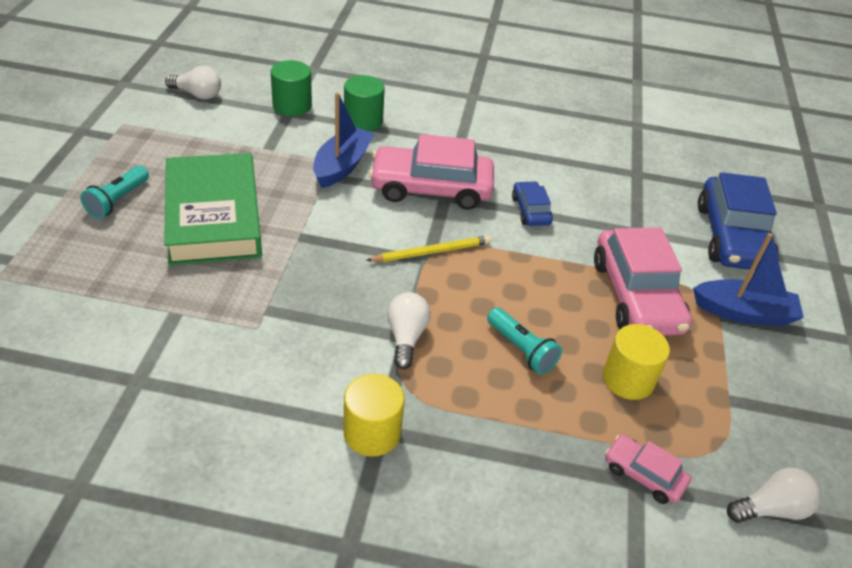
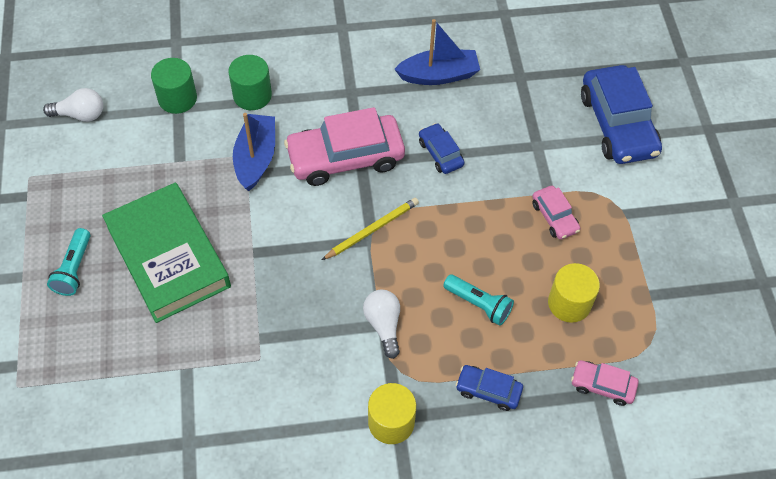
camera: 15 degrees left, 15 degrees up
(500, 436) = (488, 390): none -> blue car
(636, 296) = (554, 217): pink car -> pink car, size x0.50
(743, 313) = (643, 204): blue boat -> blue boat (438, 75)
(771, 509) = (699, 381): white light bulb -> none

